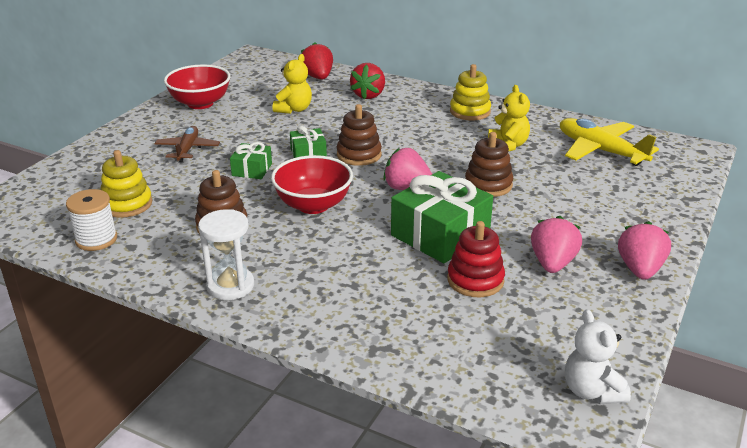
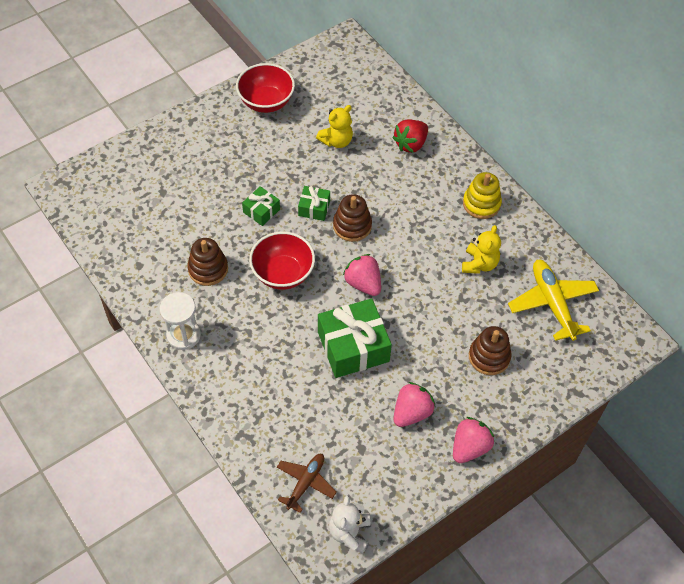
camera: 25 degrees right, 25 degrees up
(96, 239) = (120, 248): white spool -> none
(127, 204) = (155, 216): yellow stacking toy -> none
(187, 149) = (227, 164): brown plane -> brown plane (305, 483)
(318, 77) = (383, 99): red strawberry -> none
(475, 280) = (346, 404): red stacking toy -> none
(488, 185) = (428, 306): brown stacking toy -> brown stacking toy (489, 357)

